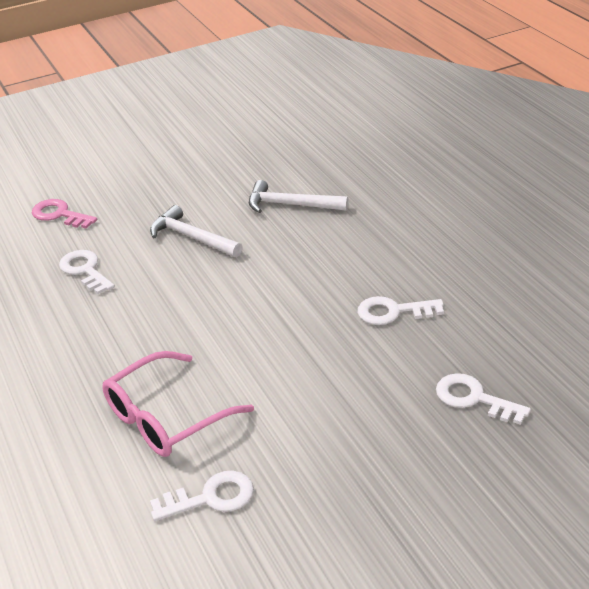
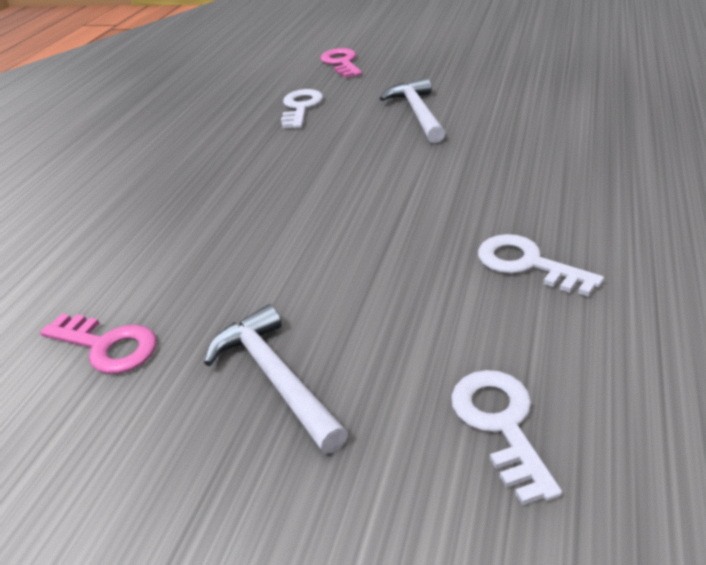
camera: 45 degrees right, 0 degrees up
(166, 417) = (185, 251): pink glasses -> none
(211, 498) = (107, 346): white key -> pink key
(291, 205) = (549, 117): white hammer -> white hammer (276, 378)

